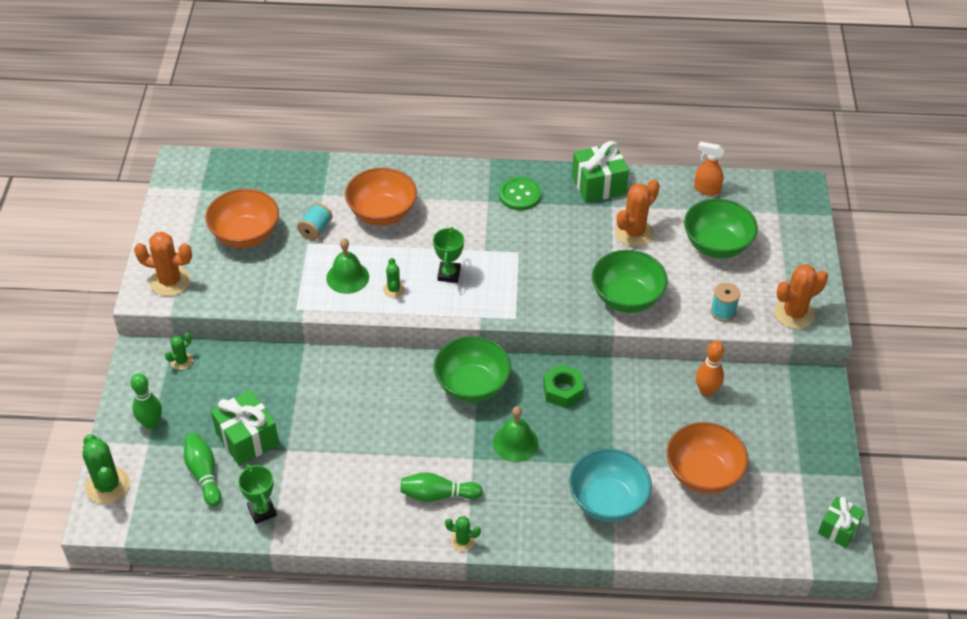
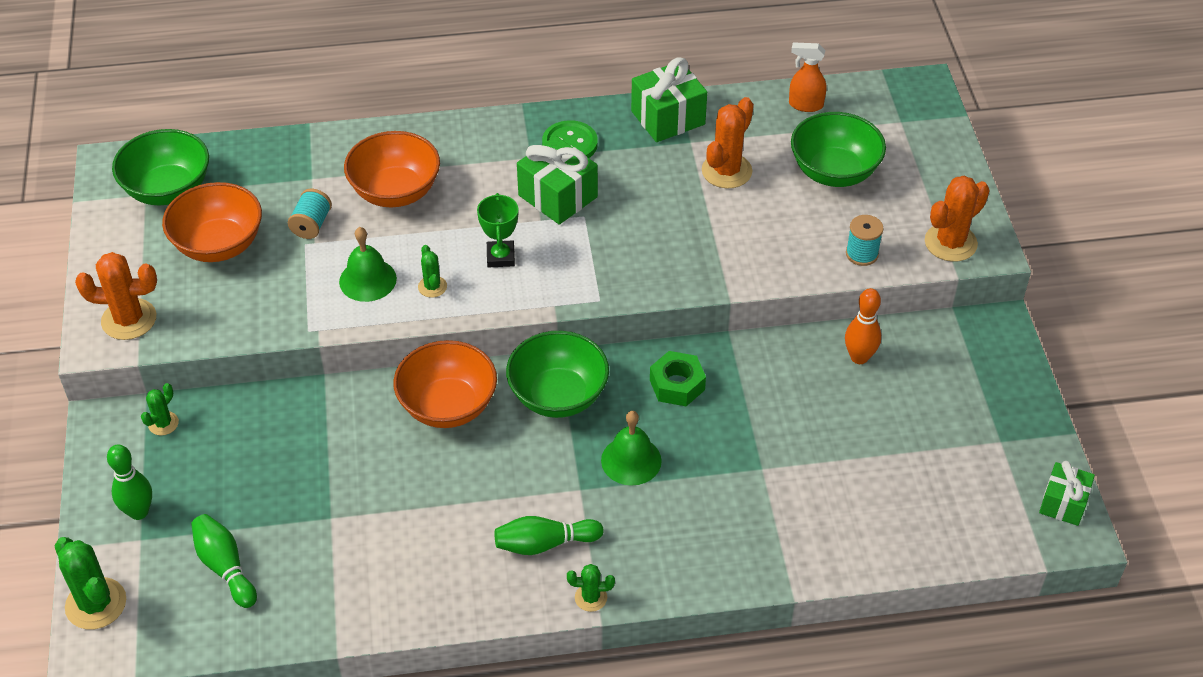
camera: 10 degrees left, 0 degrees up
(247, 438) = (274, 511): green gift -> green gift (558, 196)
(262, 511) = (315, 603): green trophy -> none
(607, 501) = (766, 516): turquoise bowl -> none
(627, 298) = (736, 254): green bowl -> green bowl (168, 190)
(703, 474) = (879, 462): orange bowl -> orange bowl (448, 406)

